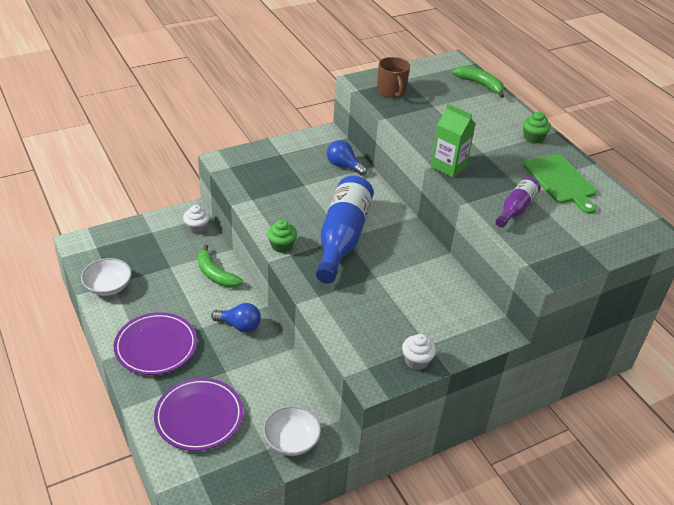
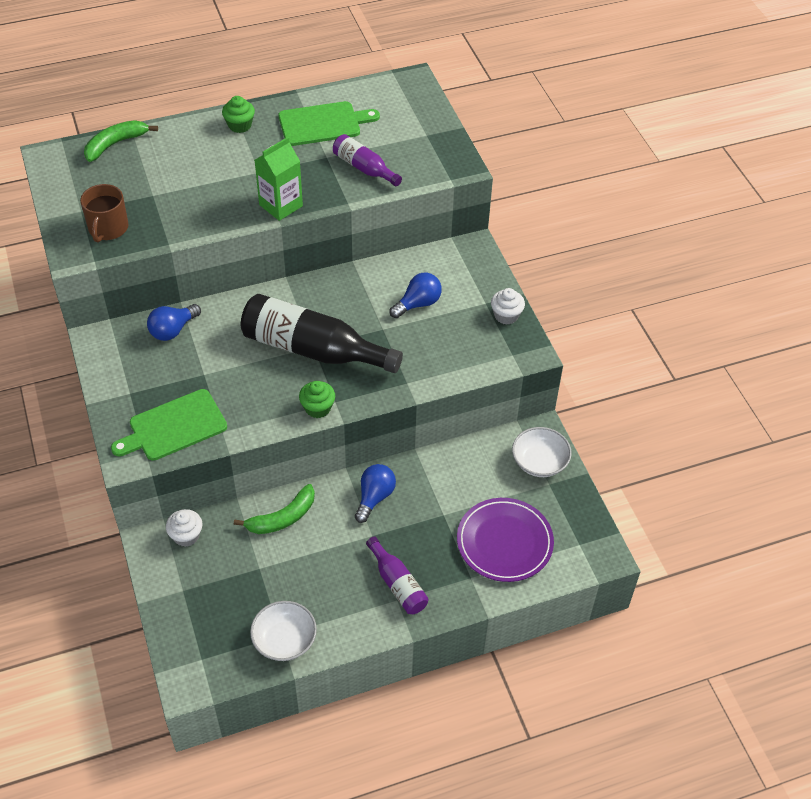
camera: 80 degrees left, 10 degrees up
(156, 346) = (397, 584): purple plate -> purple bottle
(253, 176) = (174, 427): none -> green cutting board
(342, 238) = (313, 349): blue bottle -> black bottle
(391, 91) = (108, 228): brown mug -> brown mug turned 105 degrees clockwise
(412, 297) = (418, 304): none -> blue light bulb

